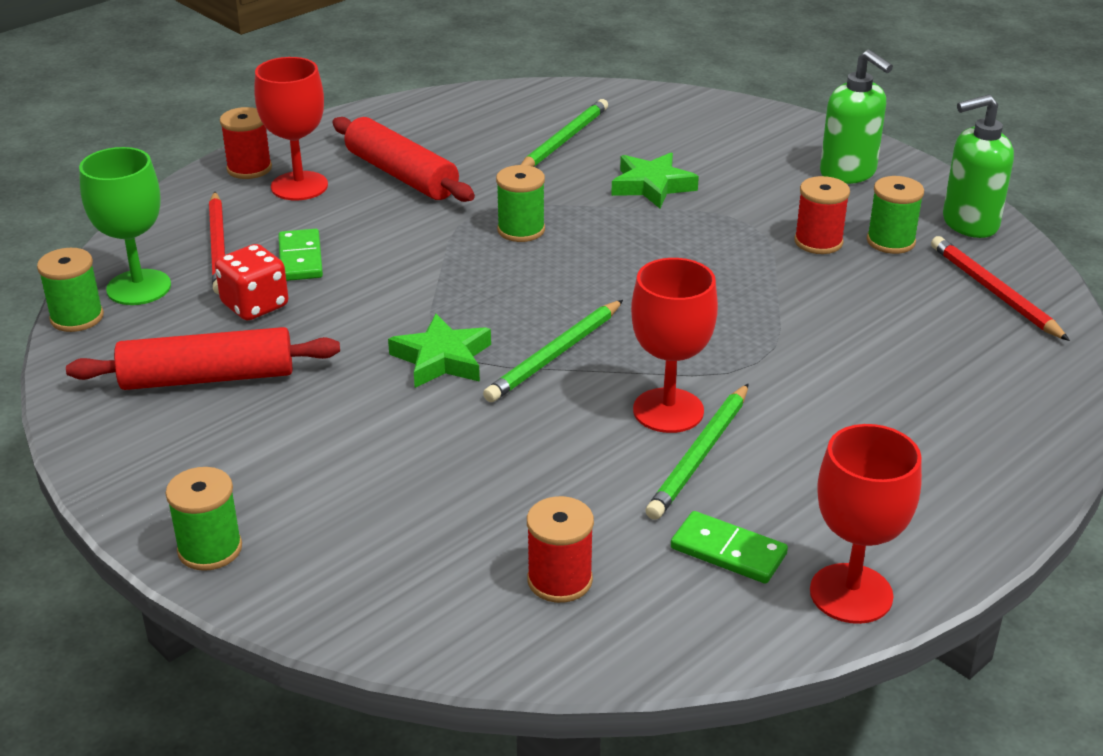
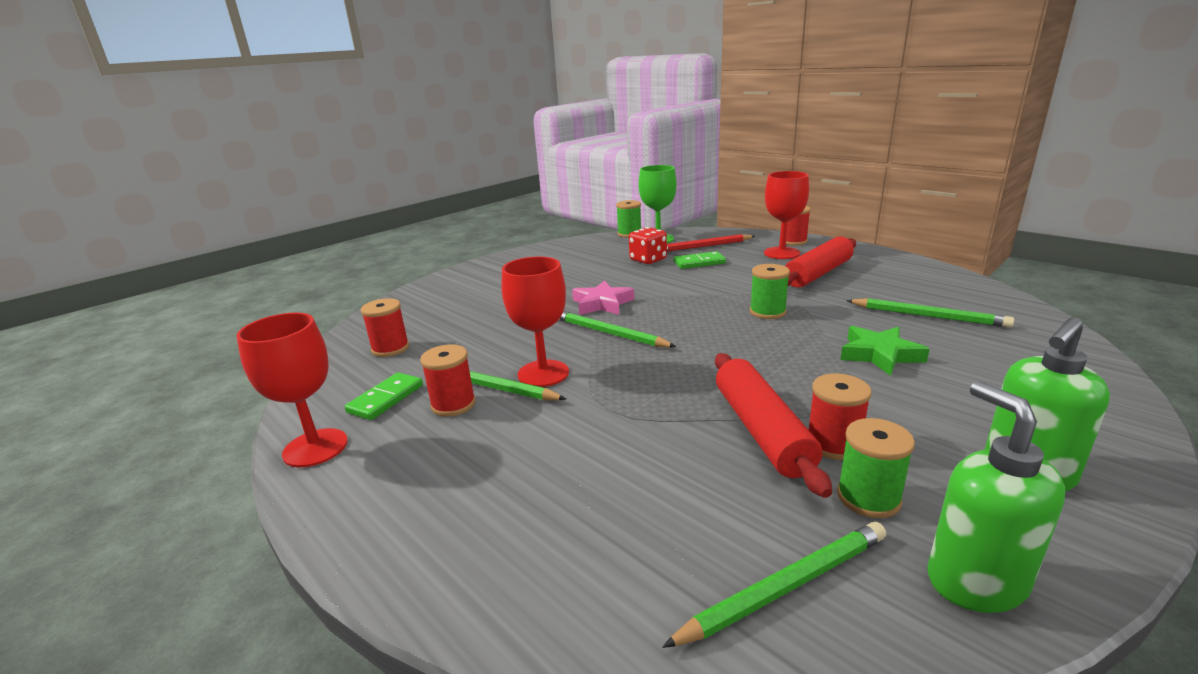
camera: 90 degrees right, 10 degrees down
(208, 377) = (582, 260): red rolling pin -> red rolling pin (762, 431)
(210, 549) = (454, 276): green spool -> none
(442, 359) = (602, 303): green star -> pink star
(745, 483) = (453, 404): none -> red spool
(994, 292) = (785, 587): red pencil -> green pencil

